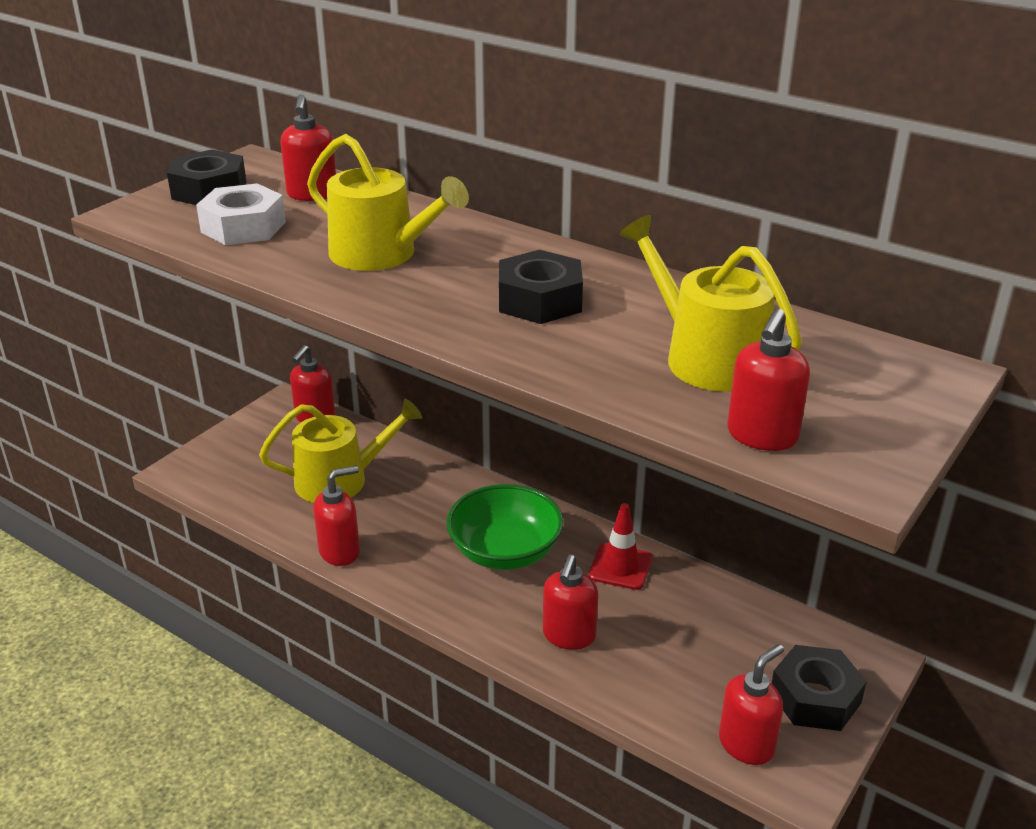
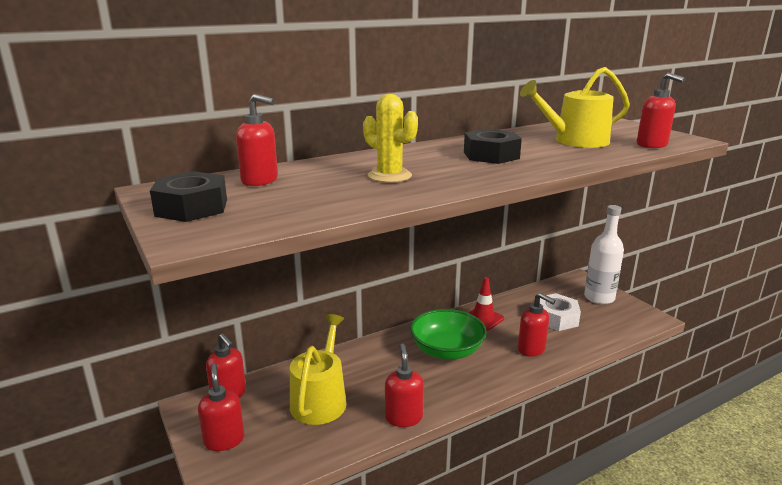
camera: 65 degrees left, 10 degrees down
(243, 227) = (287, 204): white nut -> white nut (556, 318)
(381, 254) = (389, 176): yellow watering can -> yellow cactus
(746, 744) = (625, 322): red soap dispenser -> red soap dispenser (224, 440)
(815, 698) = (599, 298): black nut -> white bottle

